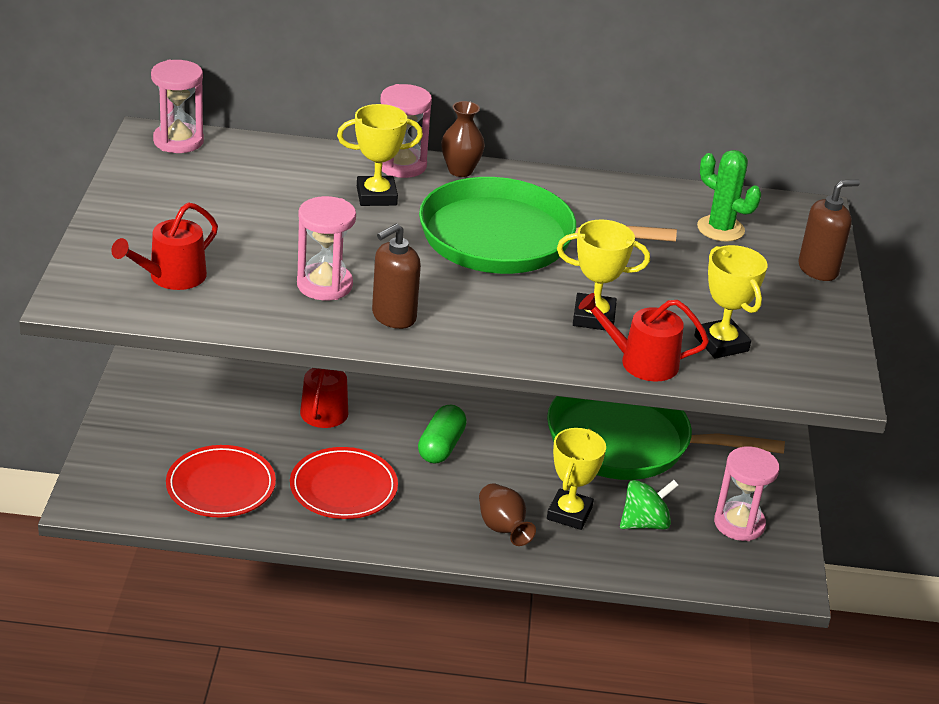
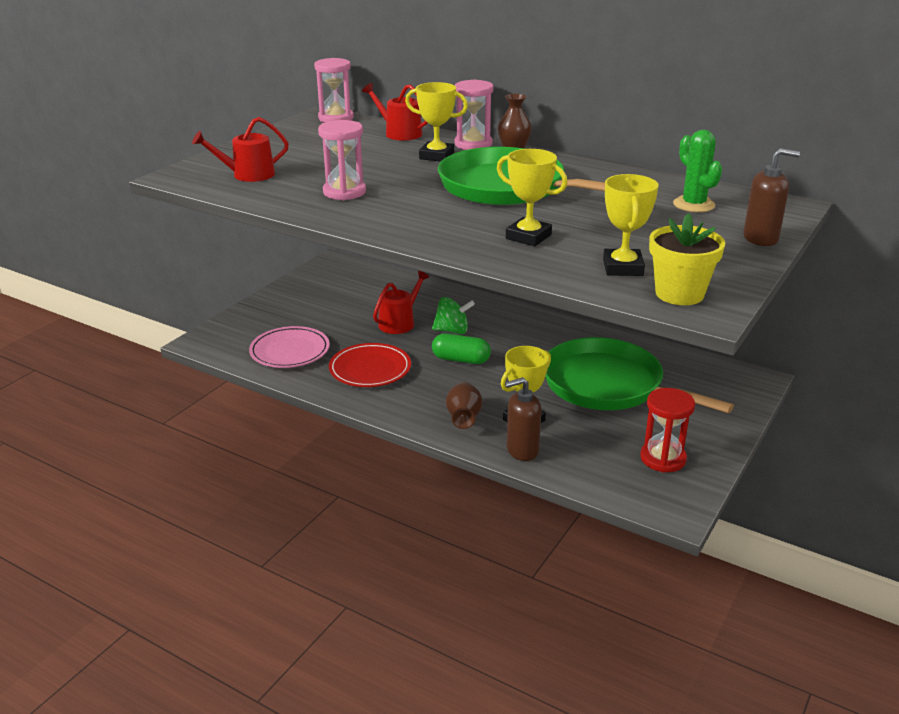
camera: 30 degrees right, 5 degrees down
(221, 486) = (290, 351): red plate -> pink plate
(393, 317) = (373, 214): brown soap dispenser -> brown soap dispenser (522, 450)
(441, 446) = (461, 359): green capsule -> green capsule turned 60 degrees clockwise
(641, 362) = (539, 267): red watering can -> red watering can (399, 133)
(644, 523) = (580, 440): green spinning top -> green spinning top (452, 331)
(739, 524) = (663, 458): pink hourglass -> red hourglass
(799, 369) = (679, 294): none -> yellow flower pot

